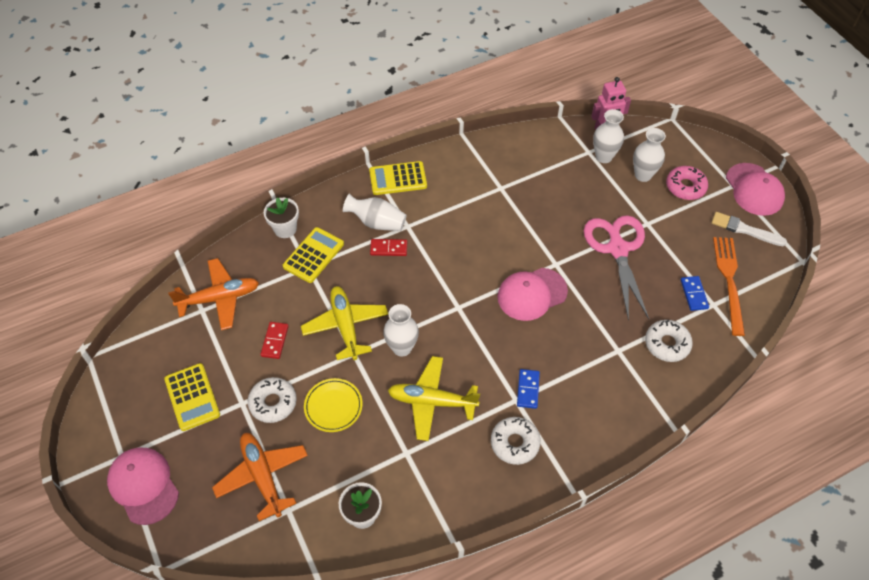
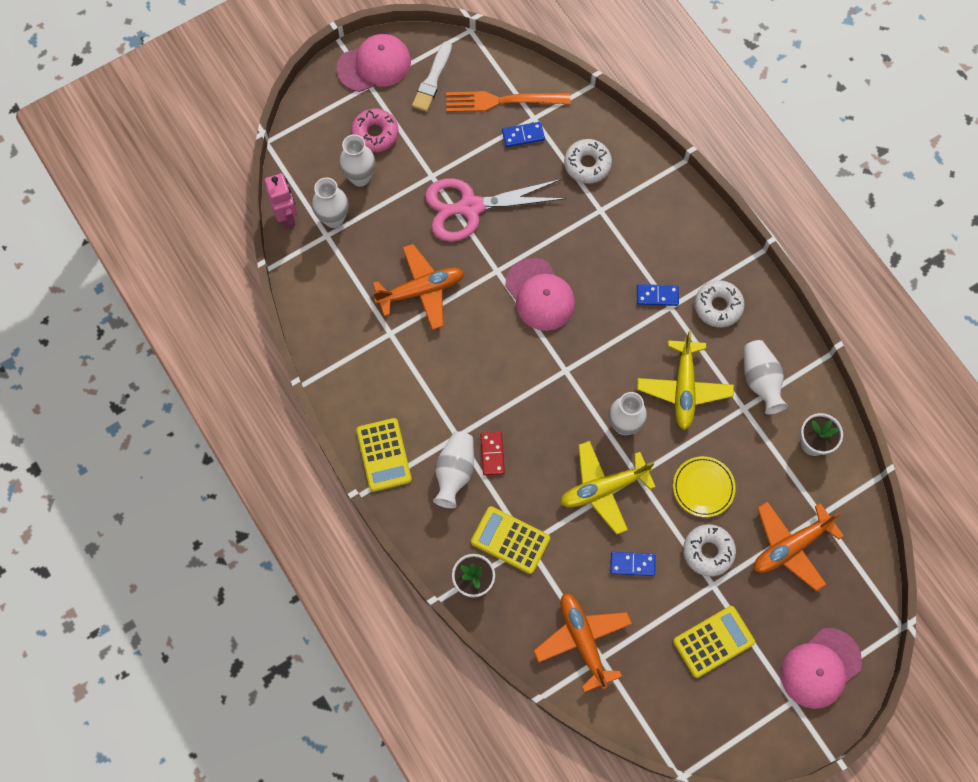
camera: 95 degrees left, 15 degrees up
(274, 341) = (632, 564): red domino -> blue domino
(433, 472) = (760, 381): none -> white vase
(538, 210) = (421, 290): none -> orange plane

